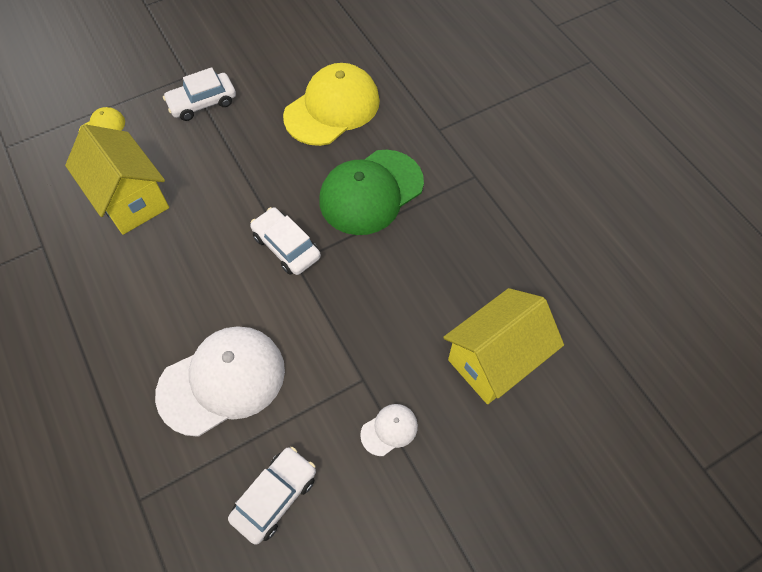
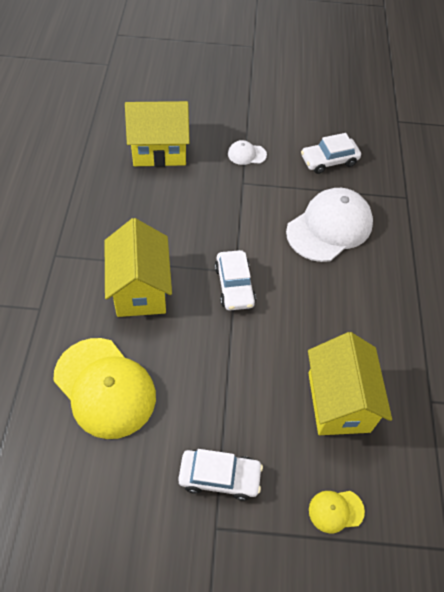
camera: 150 degrees left, 5 degrees down
(222, 381) = (329, 227): white cap -> white cap turned 135 degrees clockwise
(332, 108) = (105, 387): yellow cap -> yellow cap turned 120 degrees counterclockwise
(371, 192) = (140, 289): green cap -> yellow house

